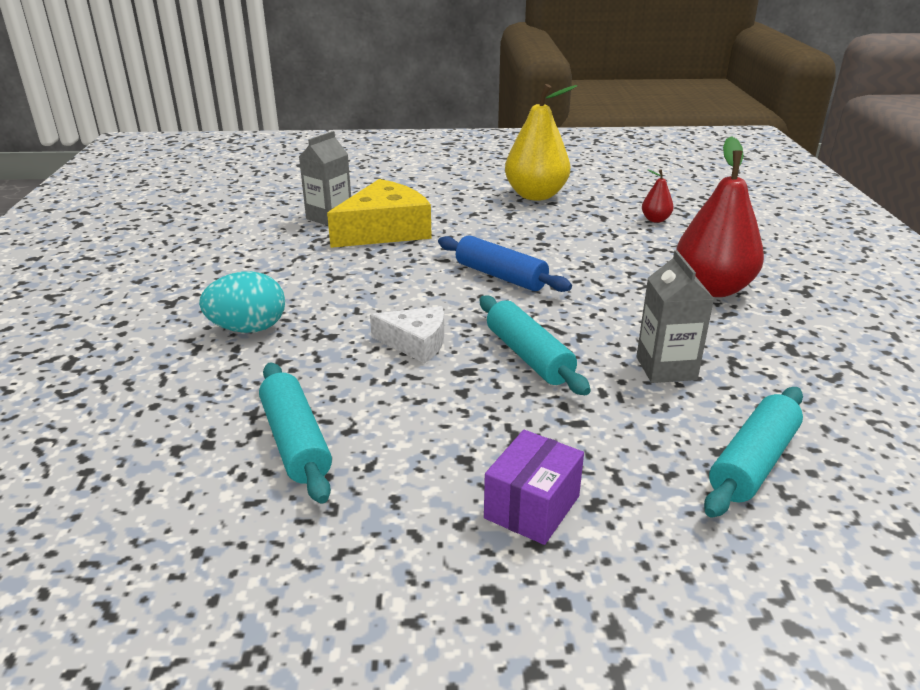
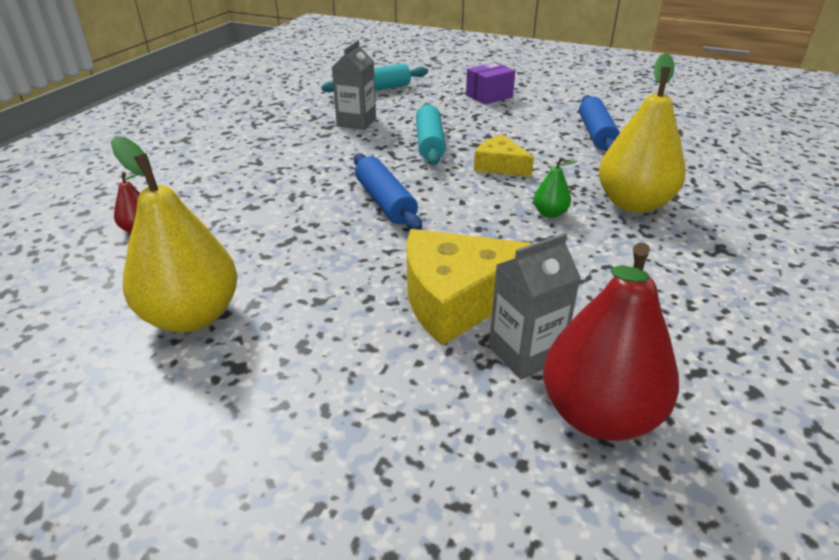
camera: 155 degrees left, 5 degrees up
(248, 329) = (633, 204): turquoise egg -> yellow pear
(295, 441) = (596, 134): turquoise rolling pin -> blue rolling pin
(337, 299) = (550, 213): none -> green pear
(416, 343) = (500, 166): white cheese -> yellow cheese
(712, 288) = (239, 154): red pear -> red pear (598, 414)

